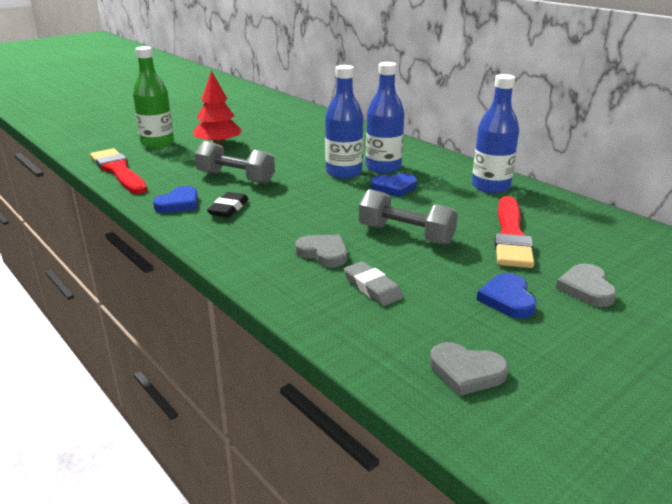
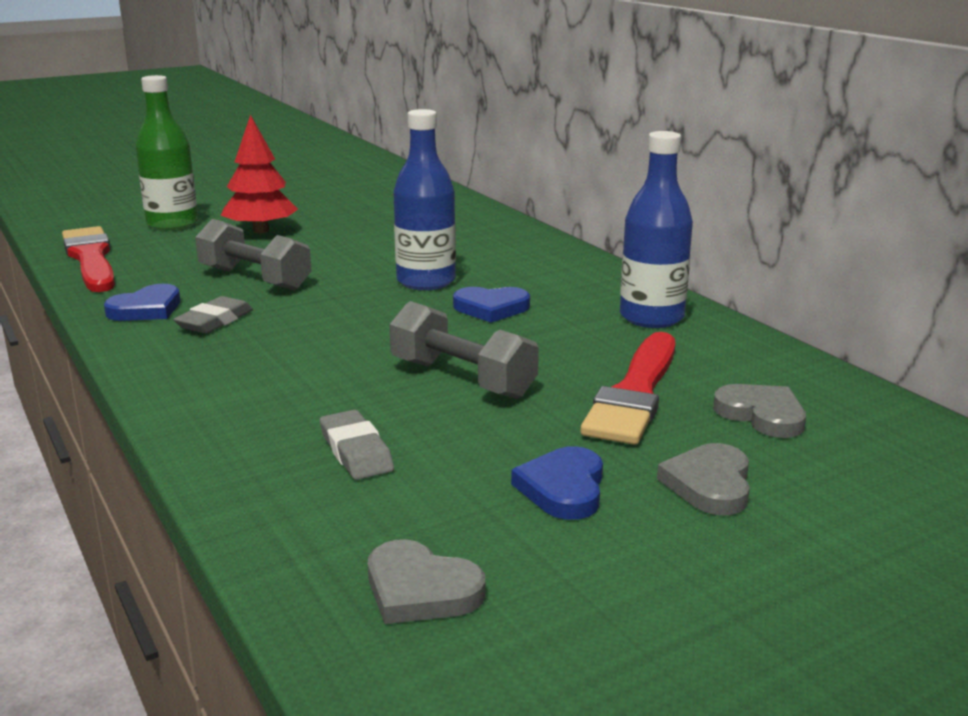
camera: 10 degrees right, 5 degrees down
(228, 208) = (215, 321): black eraser -> grey eraser
(323, 253) = (315, 395): grey heart -> grey heart (762, 415)
(383, 168) = (494, 278): blue bottle -> none

